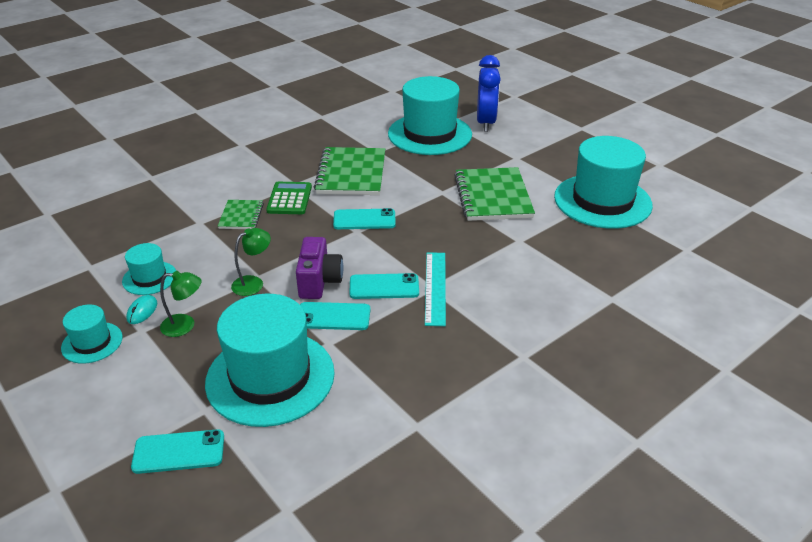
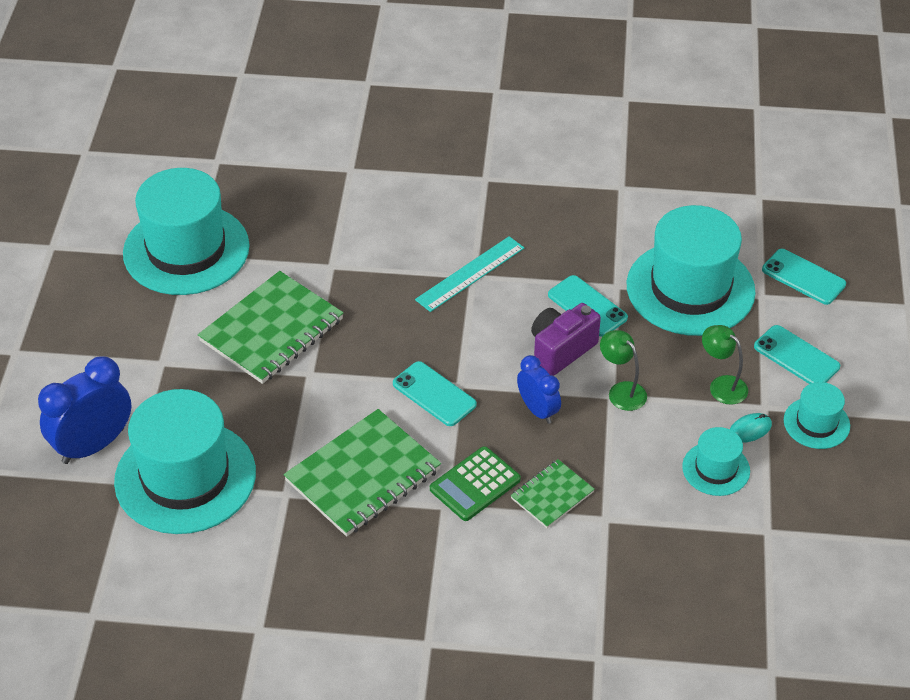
camera: 135 degrees left, 10 degrees up
(253, 283) = (621, 391): green lamp -> green lamp turned 45 degrees clockwise
(295, 245) = (538, 410): none -> blue clock
(384, 287) = (511, 305): turquoise phone -> turquoise phone (796, 357)

